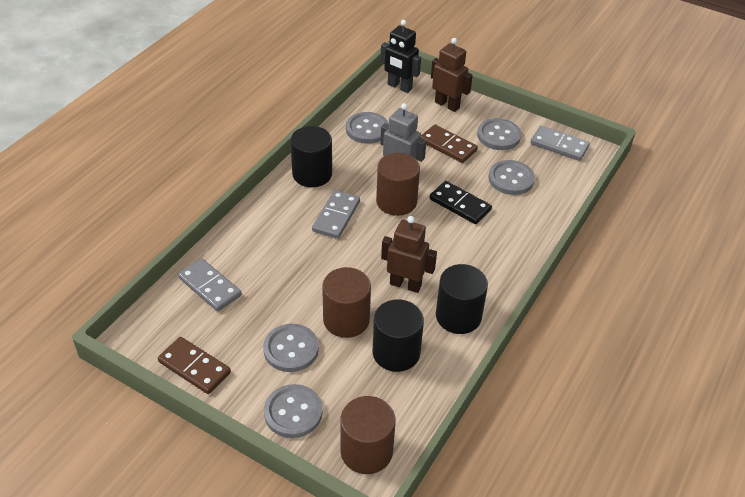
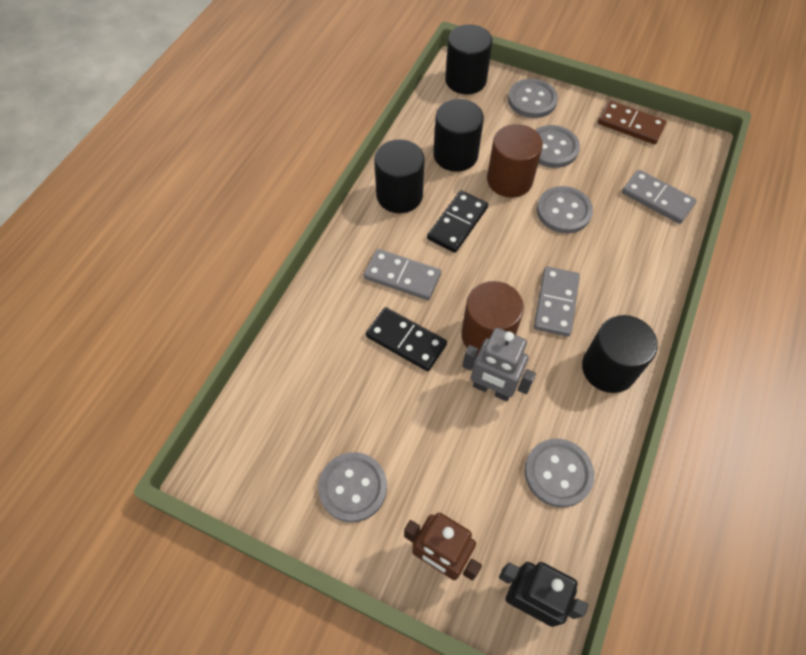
camera: 175 degrees right, 15 degrees up
(366, 451) = (465, 80): brown cylinder -> black cylinder
(405, 284) = (457, 223): brown robot -> black domino
(448, 146) = (430, 452): brown domino -> none
(511, 179) = (337, 395): grey button -> grey button (563, 211)
(559, 145) = (260, 477): grey domino -> grey domino (402, 276)

